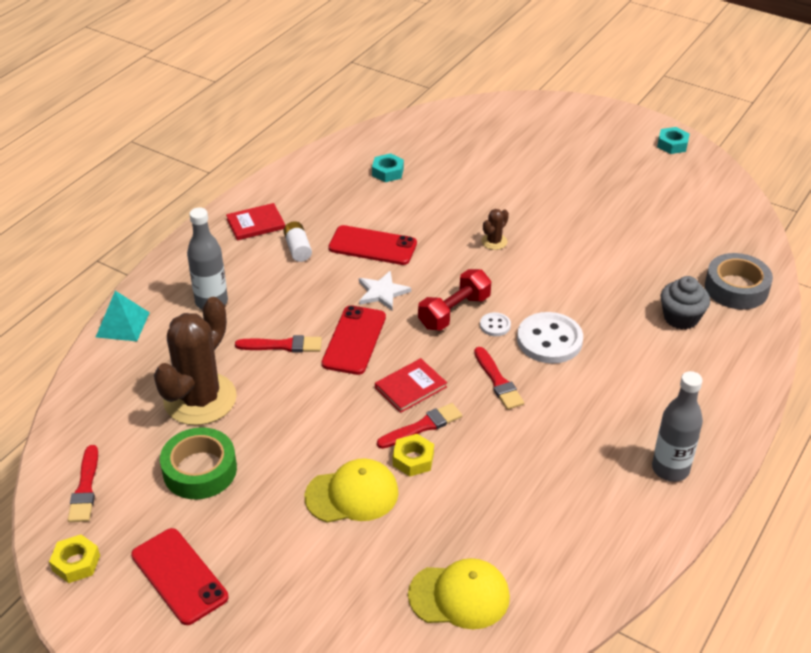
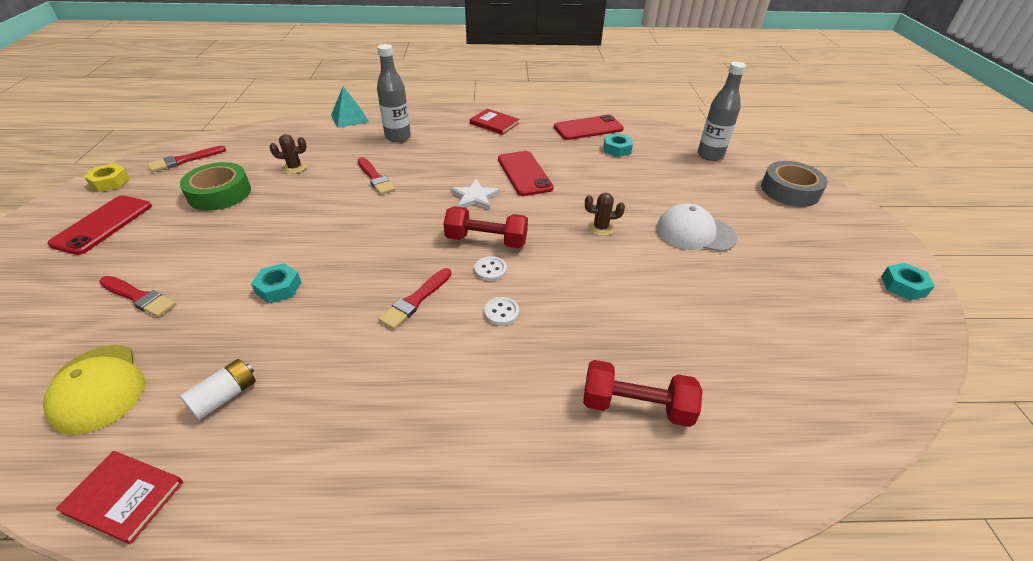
camera: 55 degrees right, 0 degrees up
(200, 399) = (294, 168): brown cactus -> brown cactus, size x0.42
(298, 249) = (486, 146): white battery -> white battery (225, 396)
(352, 494) = (219, 271): yellow cap -> none
(354, 340) = (407, 205): red phone -> red phone (588, 128)
(410, 387) = (371, 252): red book -> red book (124, 497)
(413, 459) = (279, 288): yellow nut -> turquoise nut
(422, 426) = (324, 277): red brush -> red brush (139, 297)
(543, 198) = (695, 233): none -> white cap
(549, 340) = (501, 312): white button -> white button, size x0.48
(670, 469) = (362, 503): grey bottle -> grey bottle (710, 155)
(681, 318) = (636, 406): grey cupcake -> red dumbbell
(736, 288) = (747, 442): grey tape -> grey tape (790, 190)

